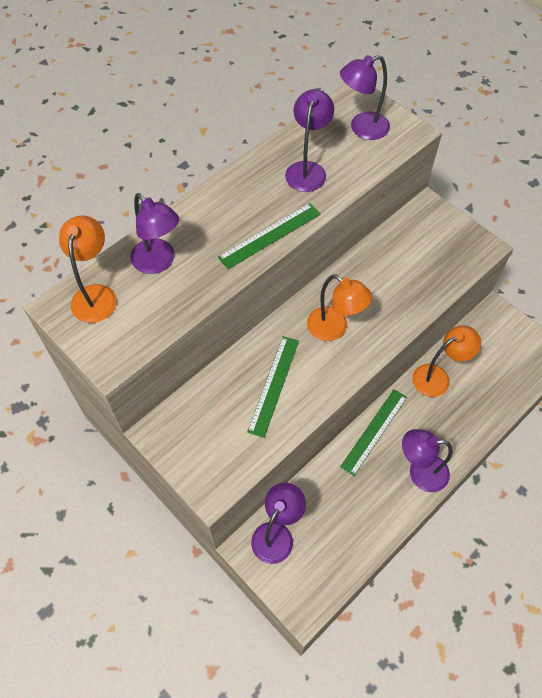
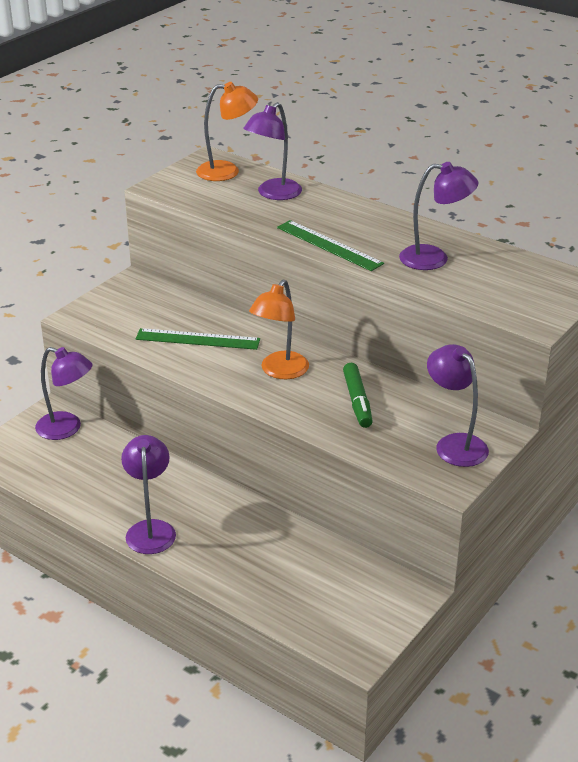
camera: 80 degrees right, 25 degrees down
(362, 128) = (521, 288): purple lamp -> purple lamp (454, 444)
(374, 431) = (199, 488): green ruler -> none
(382, 283) = (357, 401): none -> green marker
(437, 377) = (289, 539): orange lamp -> none

